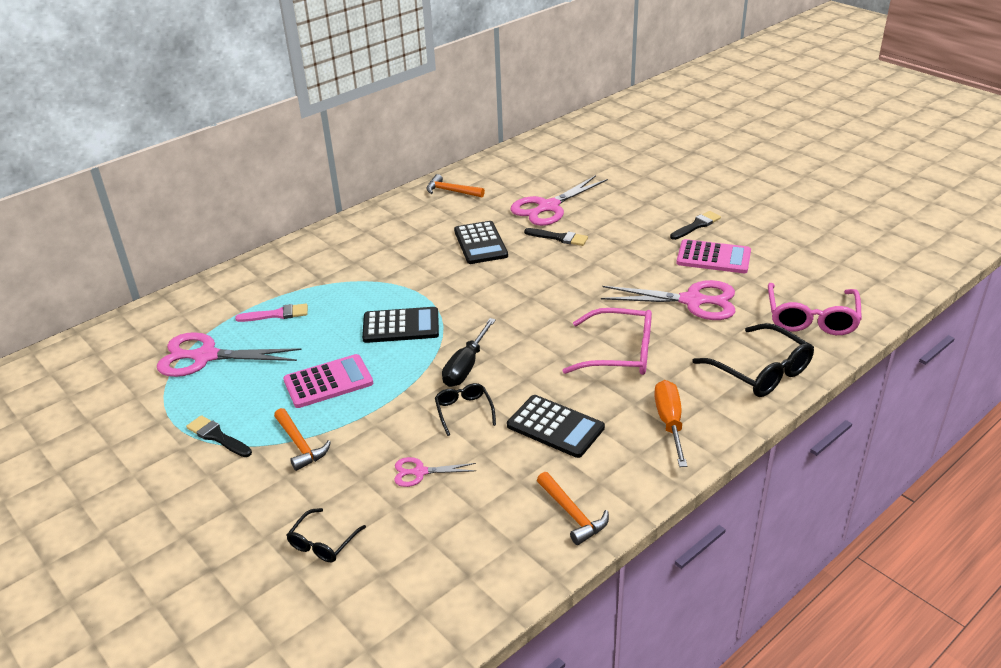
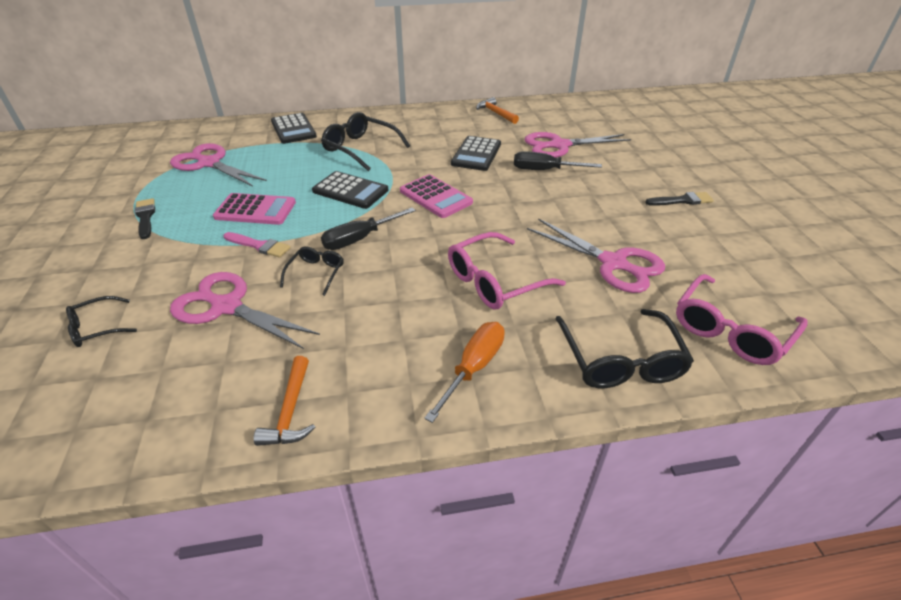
camera: 30 degrees right, 5 degrees up
(277, 314) = (283, 153): pink brush -> pink brush (259, 246)
(300, 445) = (182, 246): orange hammer -> none
(356, 279) = (360, 149): none -> black glasses
(420, 472) = (226, 307): pink scissors -> pink scissors, size x1.98
(555, 427) = (369, 320): black calculator -> black calculator (293, 129)
(559, 238) = (544, 170): black brush -> black screwdriver
(619, 353) = (495, 281): pink glasses -> pink glasses turned 105 degrees clockwise
(713, 257) = (673, 233): pink calculator -> pink calculator (436, 197)

